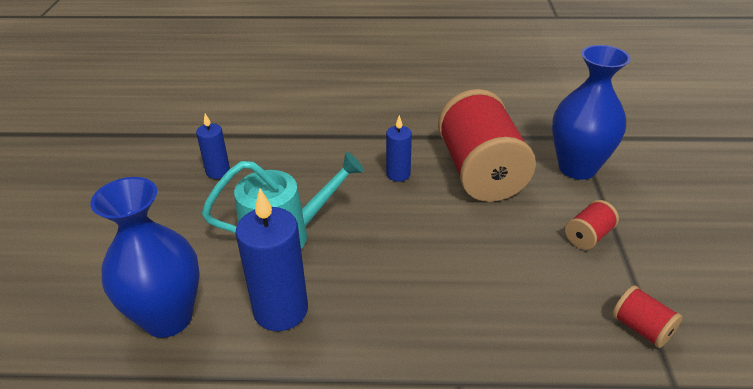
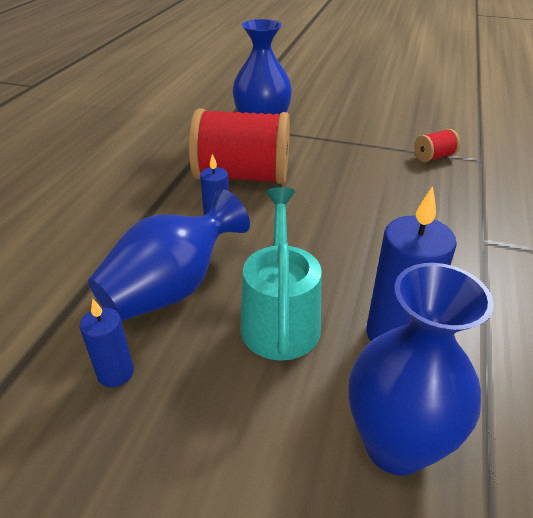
camera: 75 degrees left, 0 degrees up
(303, 173) = (172, 288): none -> blue vase
(588, 236) = (342, 151): red spool -> none

